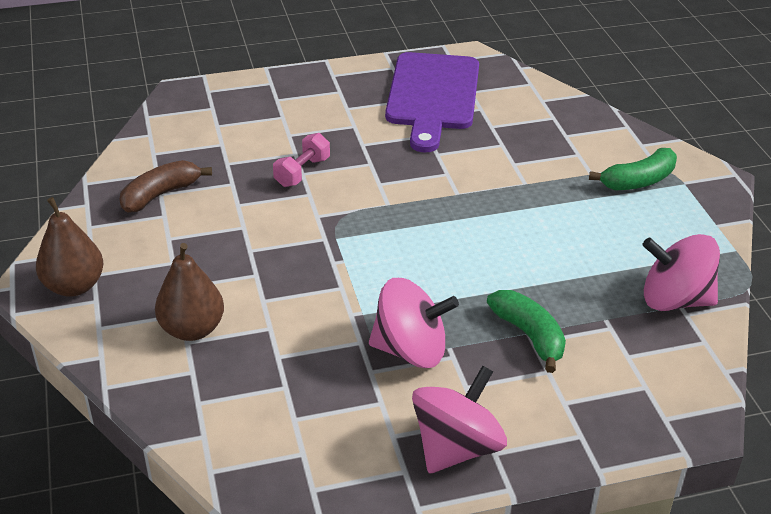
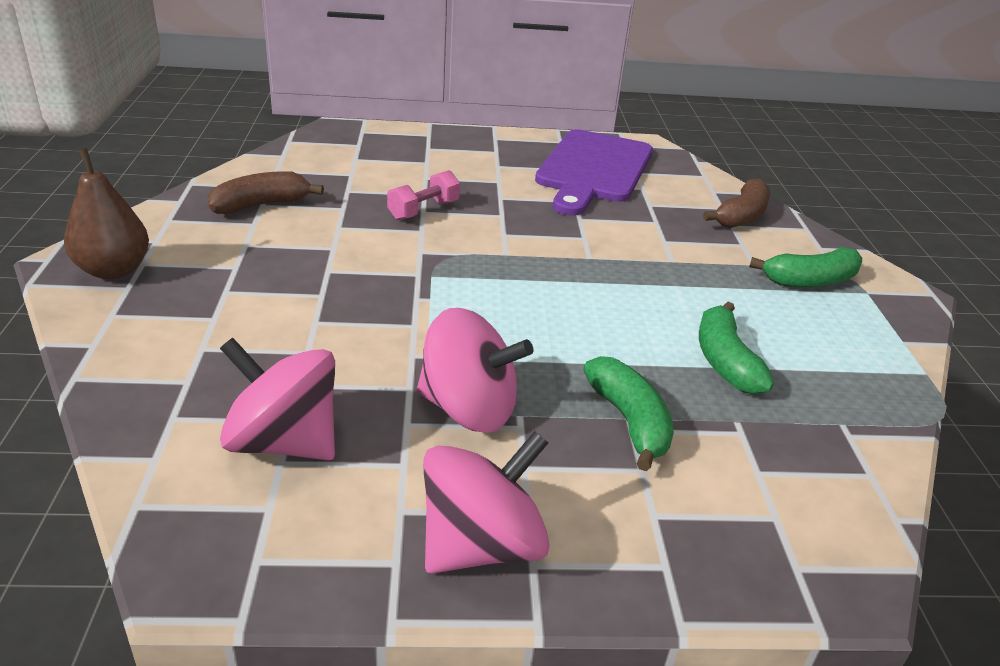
camera: 10 degrees right, 5 degrees down
(192, 329) = (215, 336): brown pear -> none
(571, 124) = (741, 216): none -> brown banana
(587, 270) = (725, 361): none -> green banana
(674, 300) = (835, 415): pink spinning top -> pink spinning top (284, 442)

